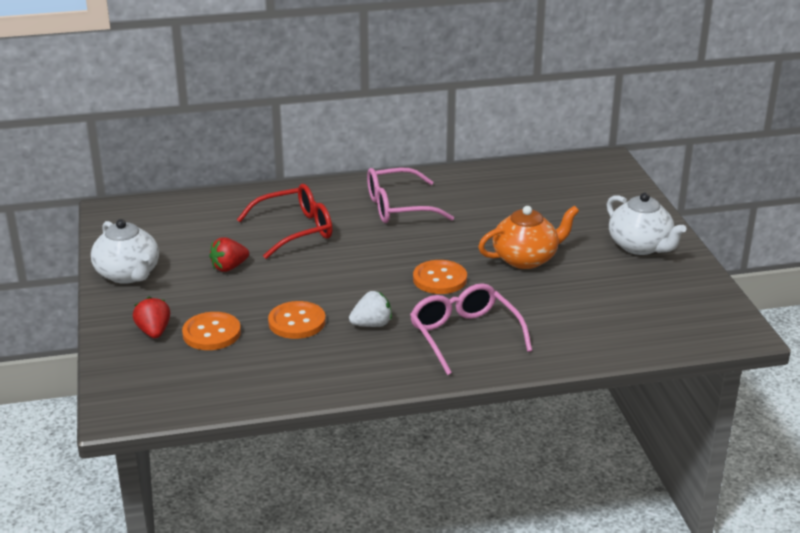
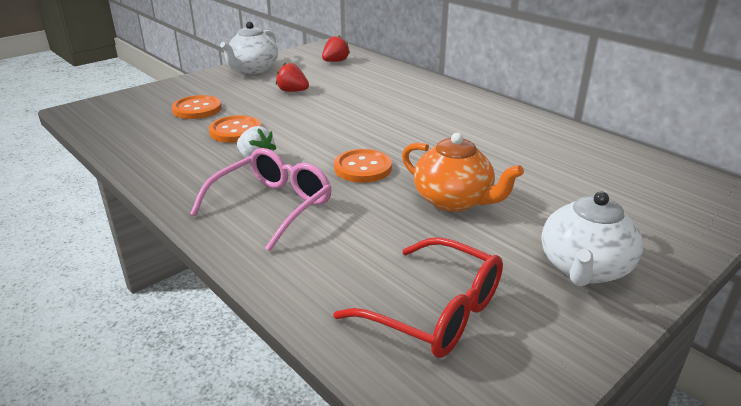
camera: 60 degrees right, 0 degrees up
(154, 332) = (186, 93): red strawberry -> red strawberry (335, 61)
(295, 230) = (371, 96): red glasses -> red glasses (436, 312)
(398, 207) = (461, 120): pink glasses -> none

